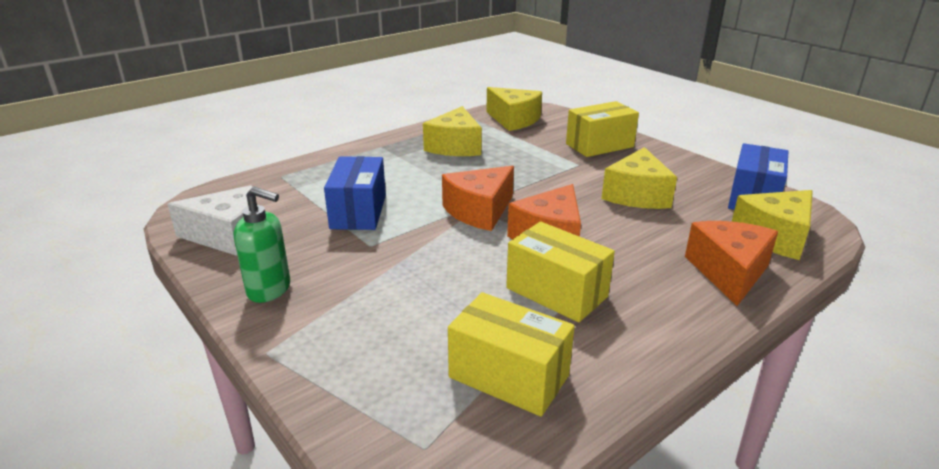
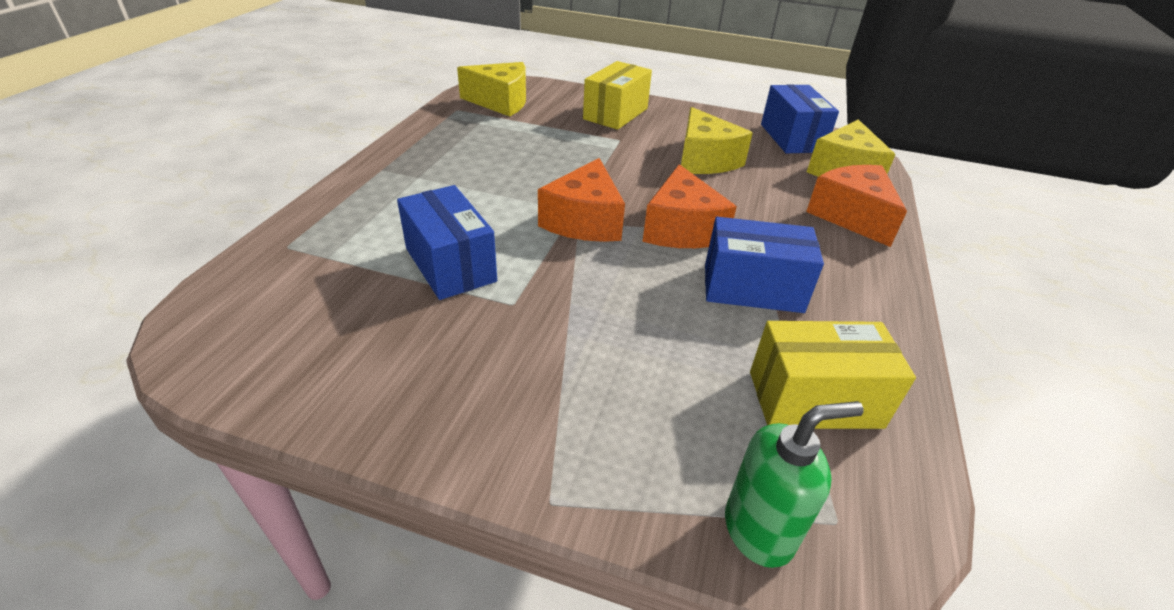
camera: 35 degrees left, 10 degrees up
(228, 235) = (306, 359): white cheese -> none
(269, 290) = (455, 414): green soap dispenser -> green soap dispenser (759, 530)
(455, 146) = (472, 149): yellow cheese -> none
(556, 292) = (752, 288): yellow box -> blue box

